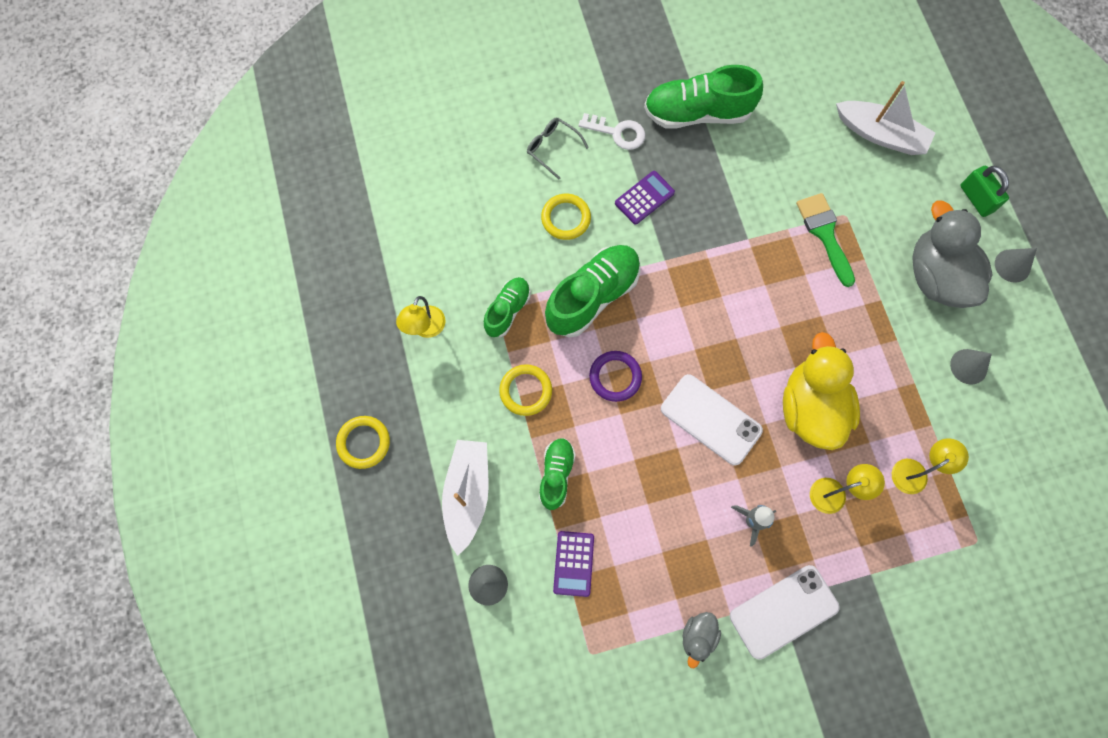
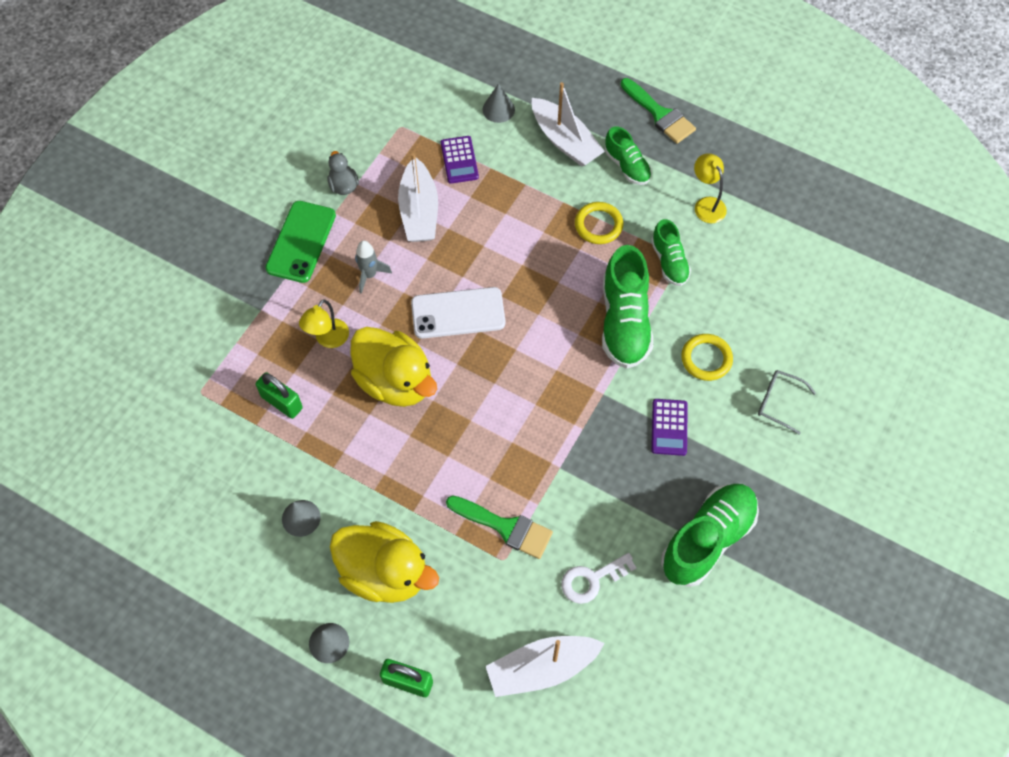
camera: 135 degrees right, 10 degrees down
(363, 443) = (660, 114): yellow ring -> green brush
(552, 148) = (778, 402): grey glasses -> grey glasses turned 150 degrees counterclockwise
(556, 475) = (523, 196): green shoe -> green shoe (627, 166)
(574, 563) = (459, 160): purple calculator -> purple calculator turned 150 degrees counterclockwise
(615, 377) = (550, 284): purple ring -> none
(617, 133) = (747, 461): white key -> white key (592, 579)
(656, 544) = (419, 211): none -> white boat
(784, 611) = (301, 242): white phone -> green phone
(915, 471) = (282, 402): yellow lamp -> green padlock
(936, 277) = (384, 573): grey duck -> yellow duck

